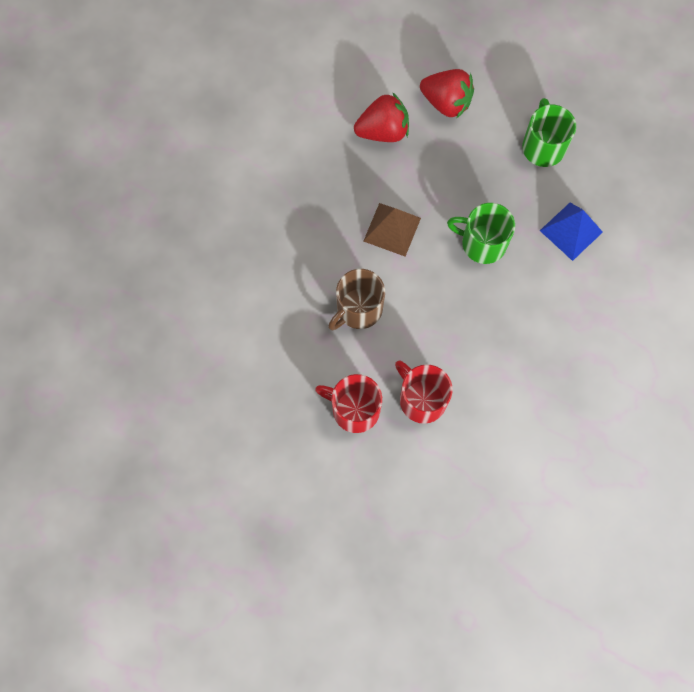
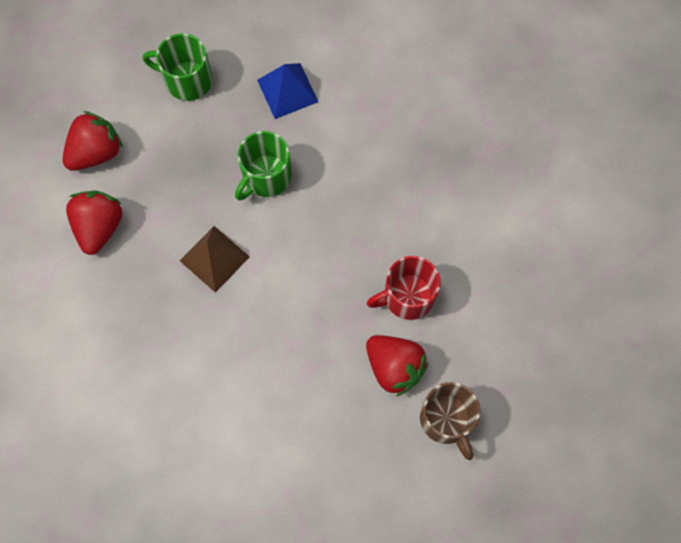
camera: 70 degrees left, 0 degrees up
(354, 409) = (394, 367): red mug -> red strawberry
(358, 309) = (288, 324): brown mug -> brown mug (446, 419)

